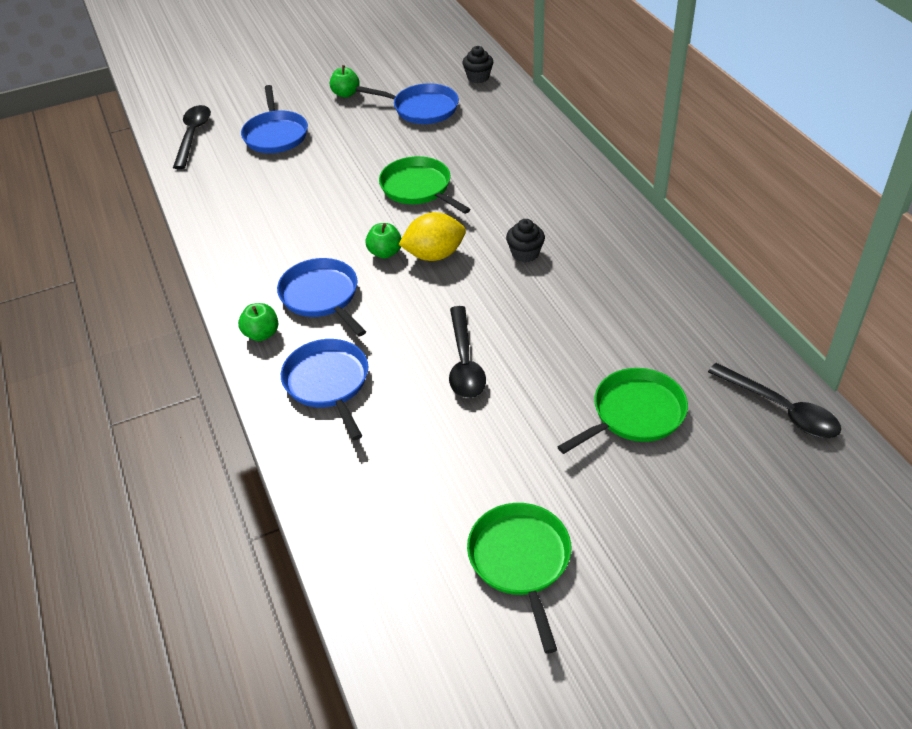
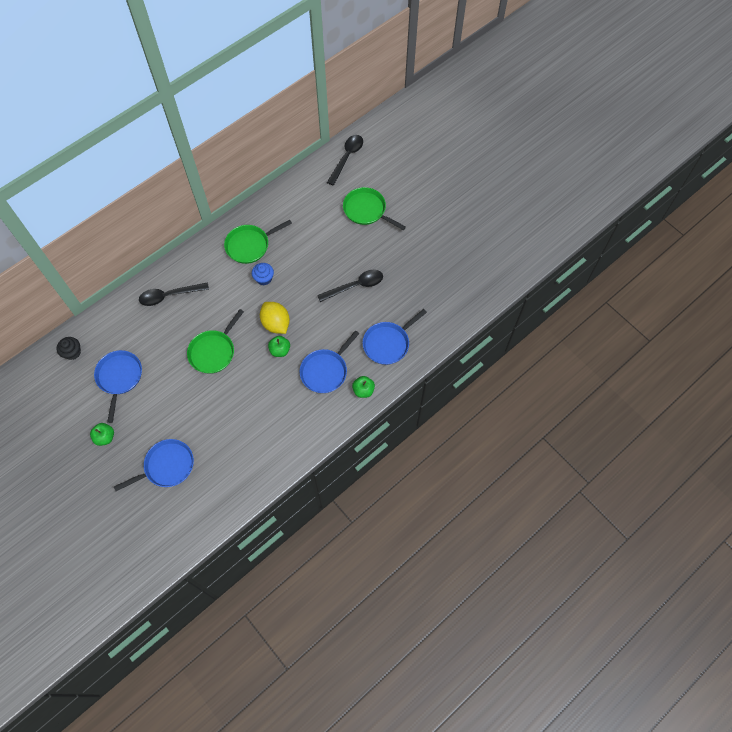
camera: 110 degrees left, 20 degrees up
(193, 135) = (177, 527): black spoon -> black spoon (169, 296)
(520, 560) = (458, 237): green pan -> green pan (250, 245)
(525, 253) = (264, 278): black cupcake -> blue cupcake

